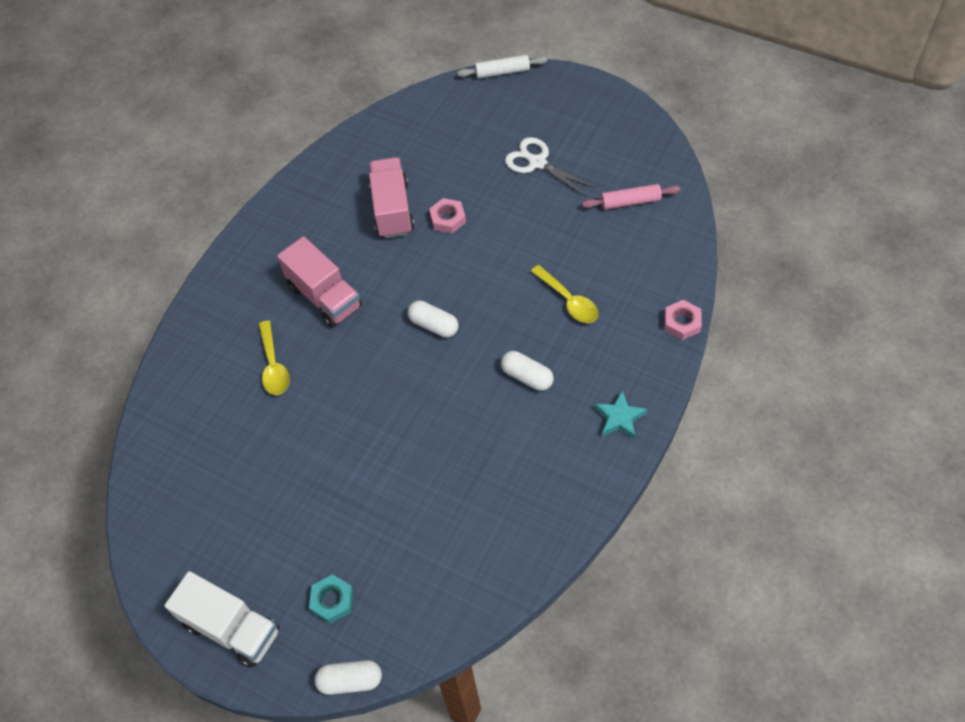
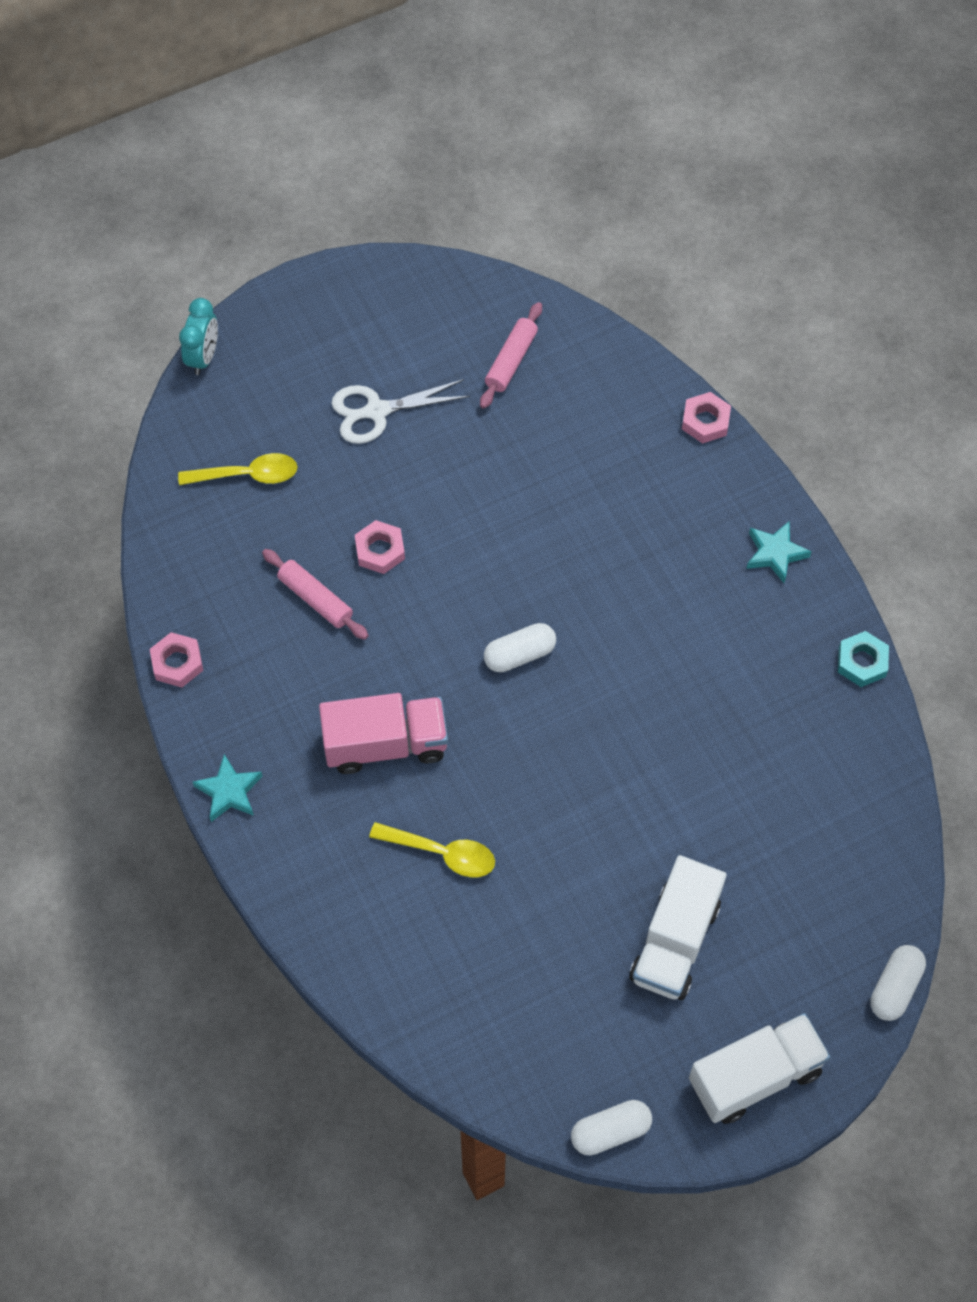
camera: 60 degrees left, 5 degrees up
(243, 245) = (229, 791): none -> turquoise star
(297, 524) = (674, 941): none -> white truck
(305, 176) = (177, 663): none -> pink nut
(332, 601) = (792, 955): turquoise nut -> turquoise nut (862, 662)
(392, 209) = (315, 599): pink truck -> pink rolling pin
(502, 72) = (203, 357): white rolling pin -> turquoise clock
(527, 376) = (659, 605): white capsule -> white capsule (610, 1131)
(568, 300) = (593, 504): yellow spoon -> yellow spoon (247, 475)

